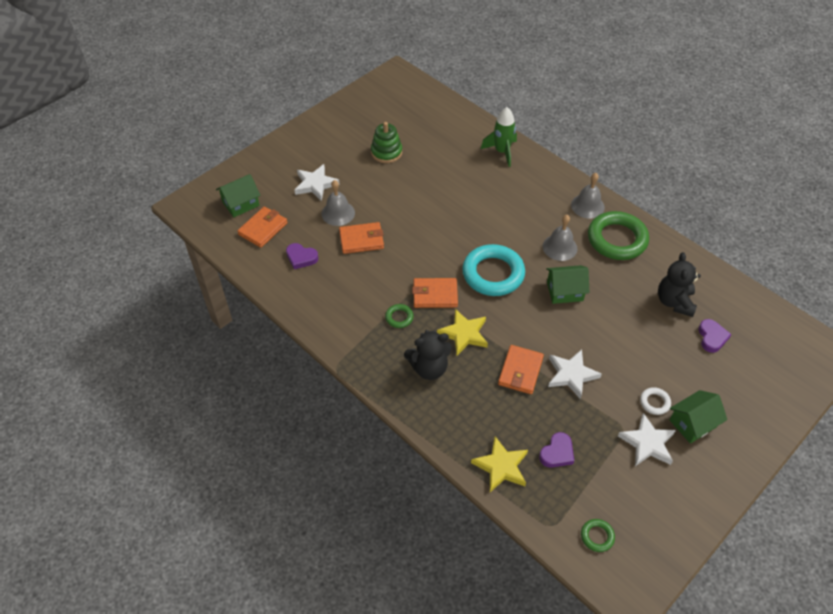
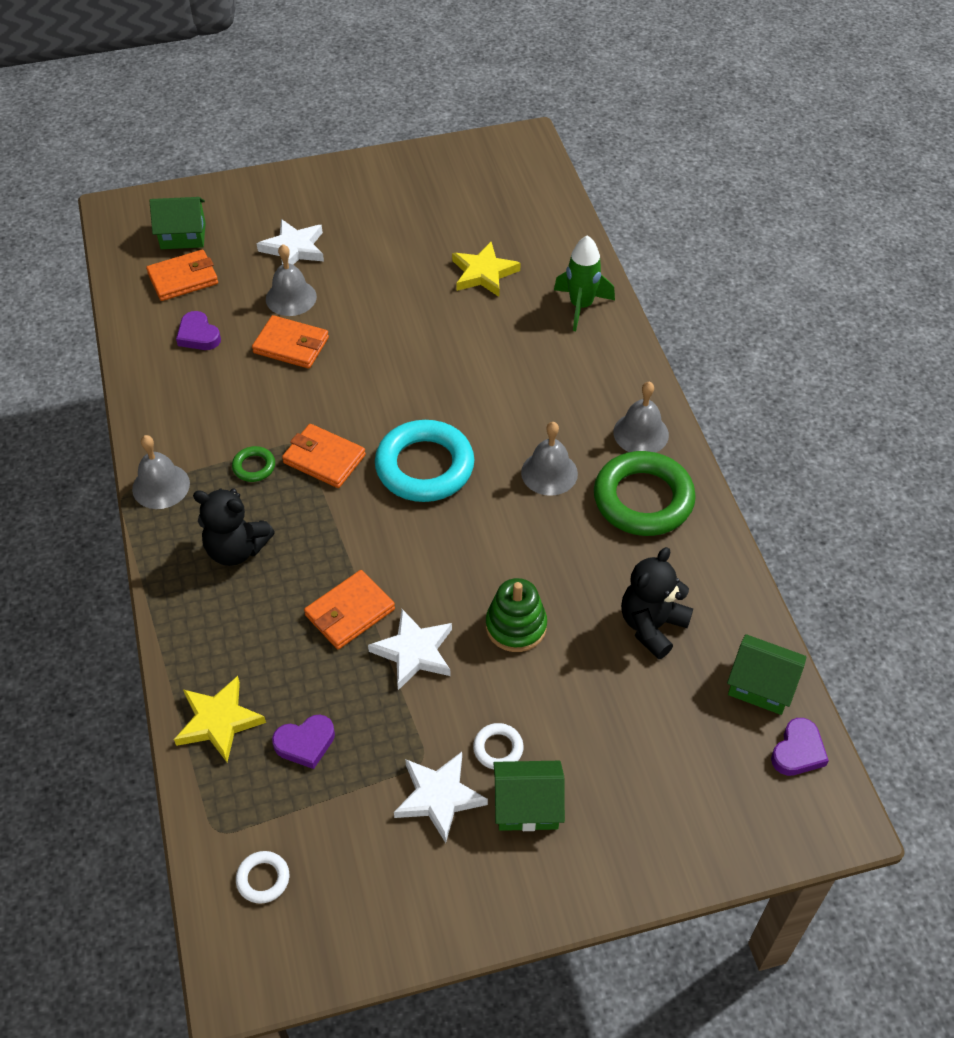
camera: 30 degrees right, 0 degrees up
(354, 354) = (161, 486): none -> grey bell
(386, 152) = (420, 243): green stacking toy -> green stacking toy (516, 626)
(464, 334) = (318, 527): yellow star -> yellow star (483, 273)
(565, 291) = (503, 536): green house -> green house (761, 685)
(597, 536) = (263, 879): green ring -> white ring
(712, 337) = (664, 703): purple heart -> purple heart (798, 751)

